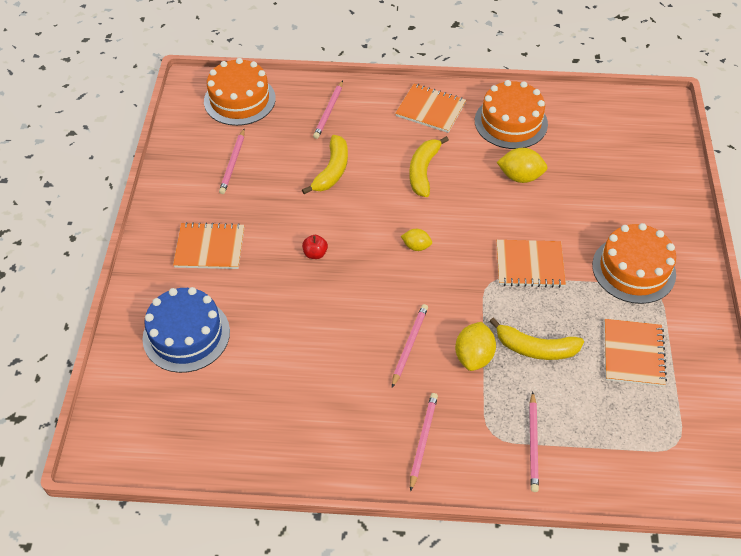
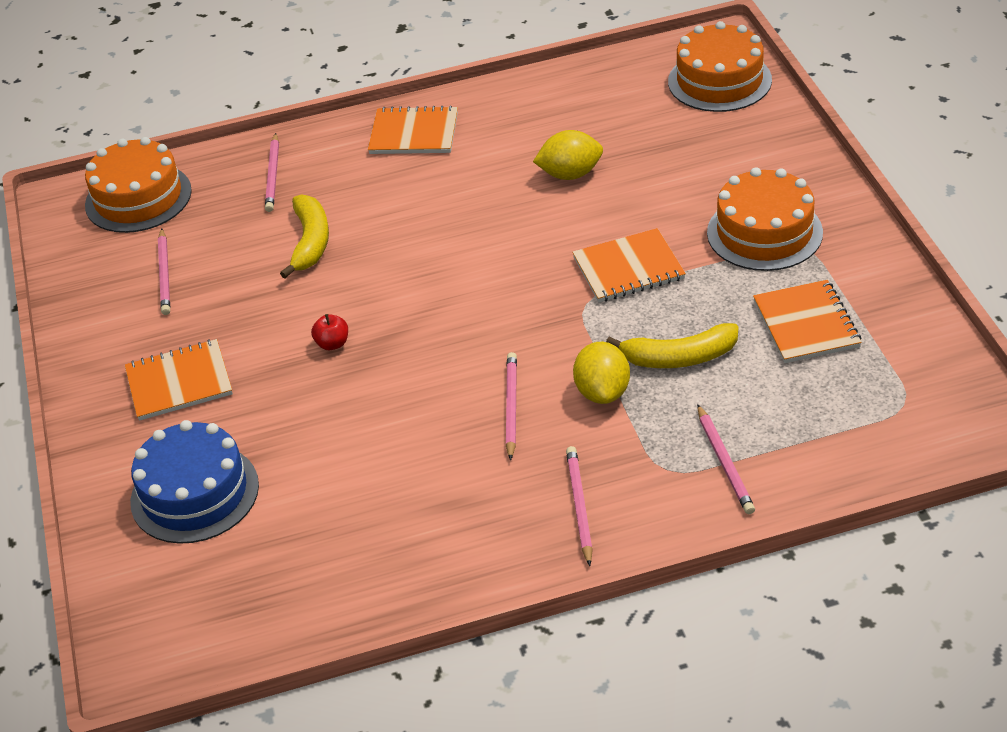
camera: 15 degrees left, 10 degrees down
(416, 246) = (468, 293): yellow lemon -> none
(423, 171) = (437, 206): yellow banana -> none
(511, 122) = (529, 117): orange cake -> orange cake (719, 81)

